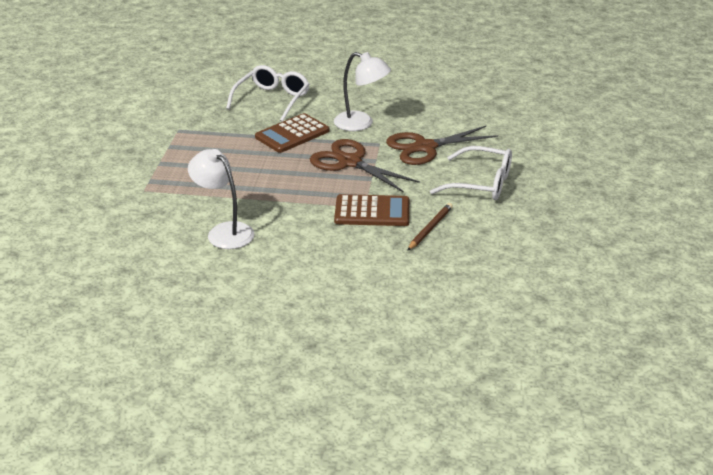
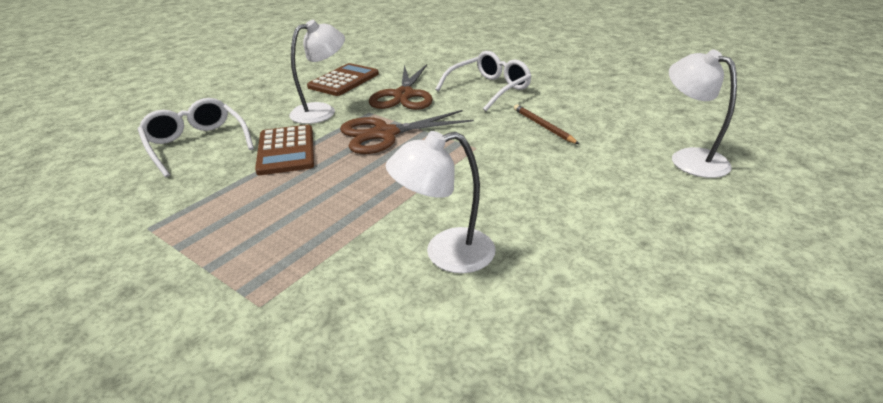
camera: 60 degrees left, 0 degrees up
(372, 212) = (489, 146): brown calculator -> brown calculator (344, 80)
(436, 311) = (689, 158): none -> white lamp

